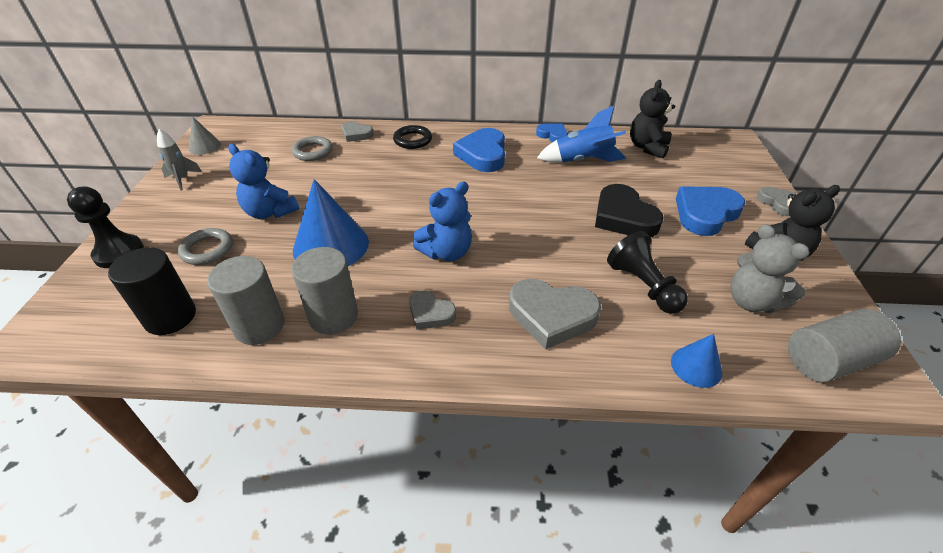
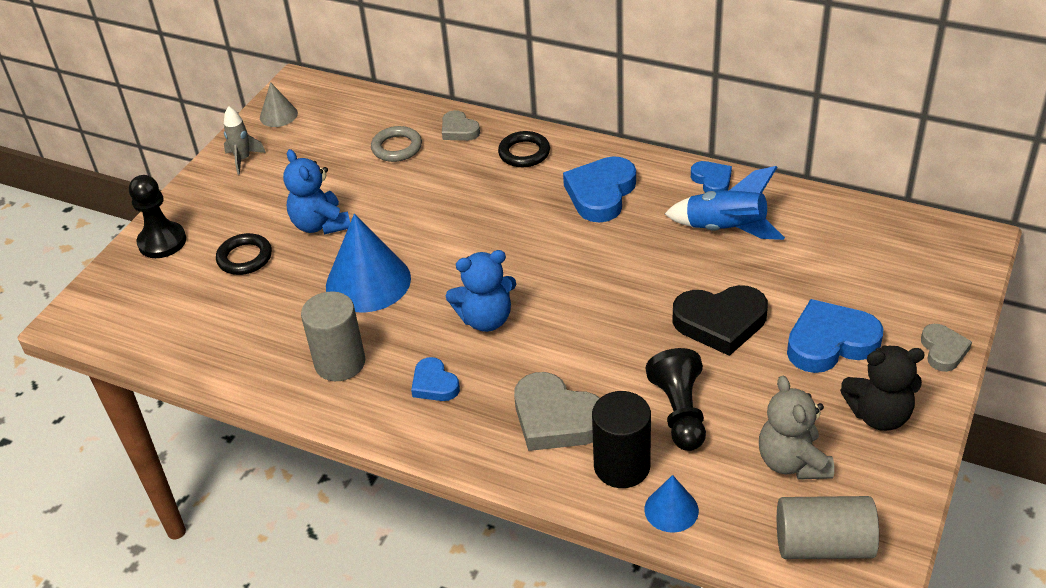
camera: 25 degrees right, 0 degrees up
(170, 317) = (193, 325): black cylinder -> black cylinder (622, 466)
(207, 250) = (245, 258): grey ring -> black ring
(259, 326) = (269, 355): grey cylinder -> none
(430, 313) = (434, 384): grey heart -> blue heart
(623, 217) = (720, 322): black heart -> black heart turned 90 degrees counterclockwise
(647, 147) = (831, 227): black teddy bear -> none

